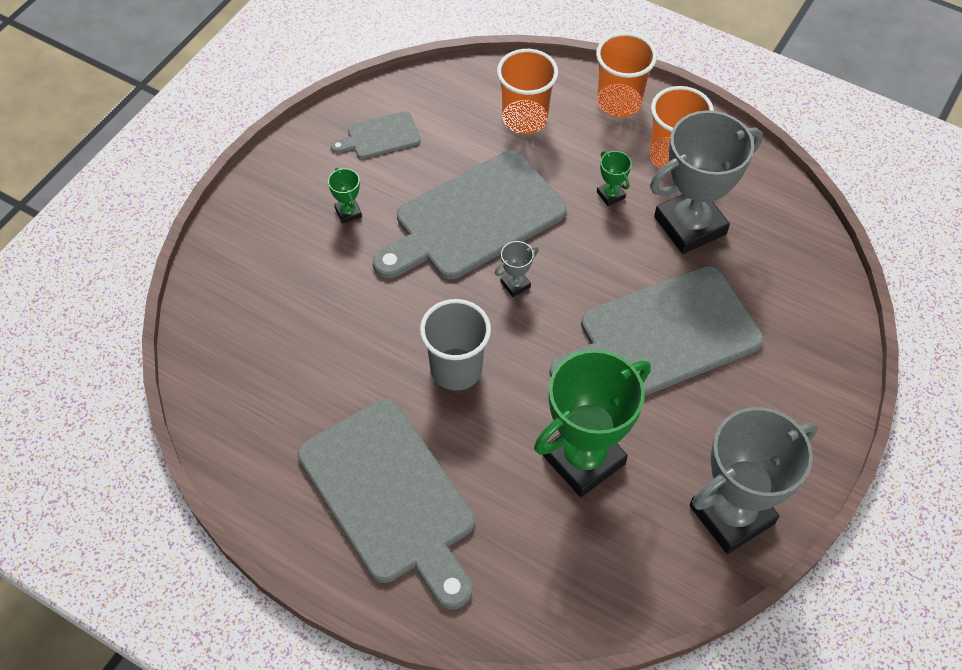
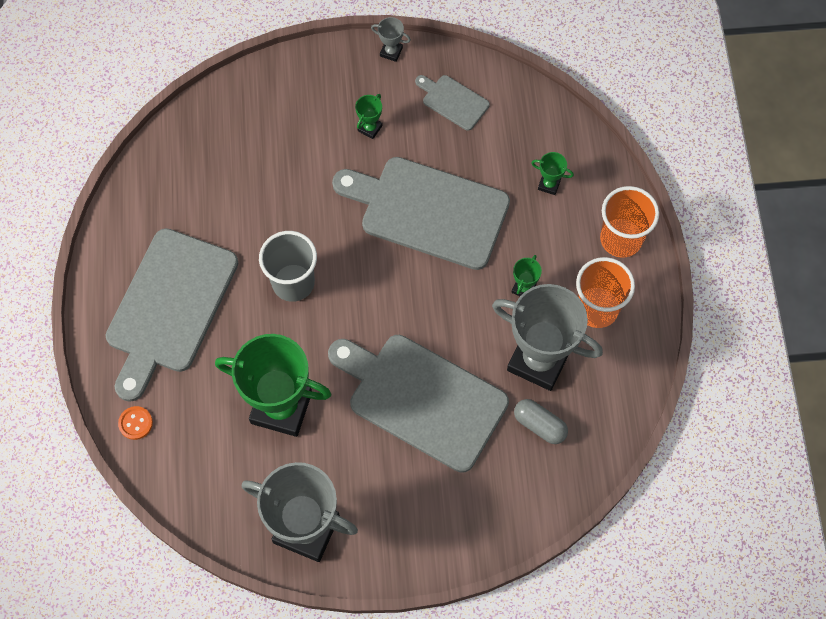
camera: 55 degrees right, 10 degrees up
(498, 610) = (135, 423): none -> orange button
(515, 284) = (391, 275): grey trophy -> grey trophy (391, 52)
(524, 119) = (549, 184): orange cup -> green trophy
(754, 262) = (539, 425): none -> grey capsule

